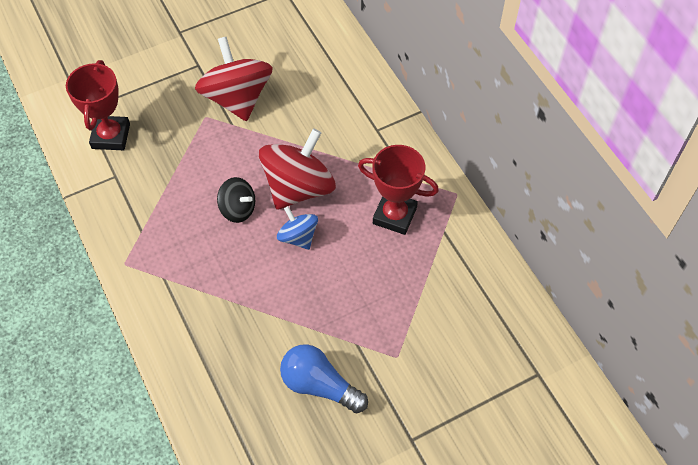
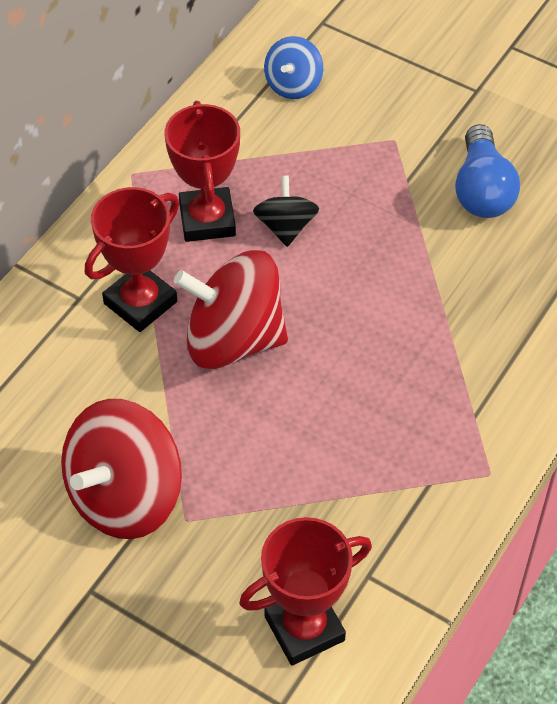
camera: 120 degrees left, 5 degrees down
(238, 209) = (314, 389): black spinning top -> black spinning top (286, 226)
(298, 237) = (309, 302): blue spinning top -> blue spinning top (293, 85)
(354, 156) = (140, 302): none -> red trophy

